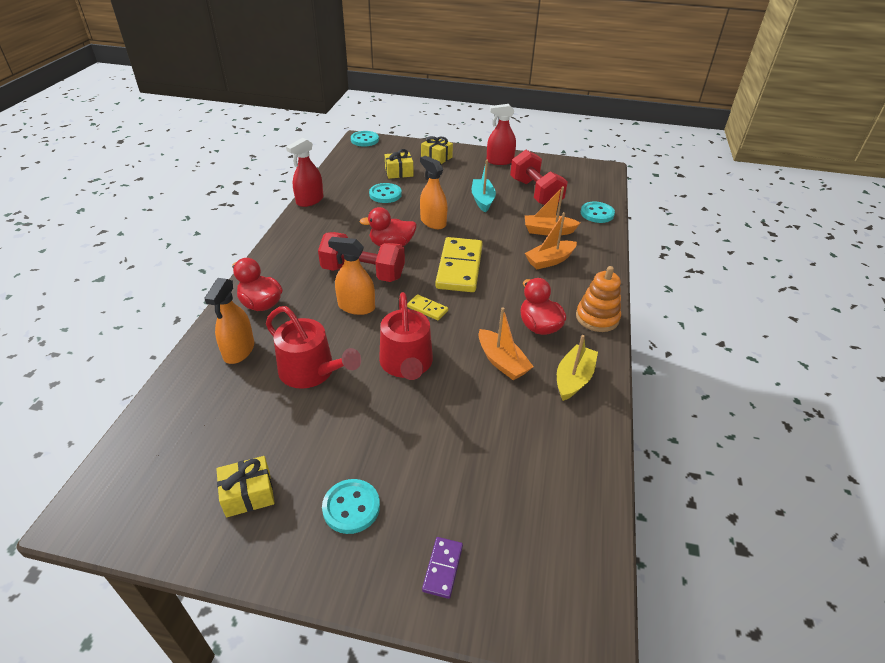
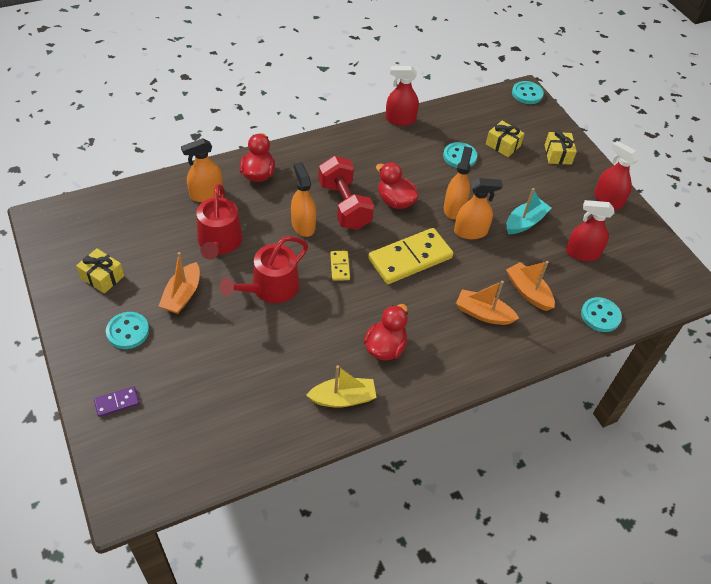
camera: 50 degrees right, 10 degrees up
(464, 226) = (470, 231): none -> orange spray bottle
(502, 362) = (322, 343): orange boat -> orange boat (182, 295)
(535, 193) = (582, 253): red dumbbell -> red spray bottle
(597, 318) = (435, 383): orange stacking toy -> none

